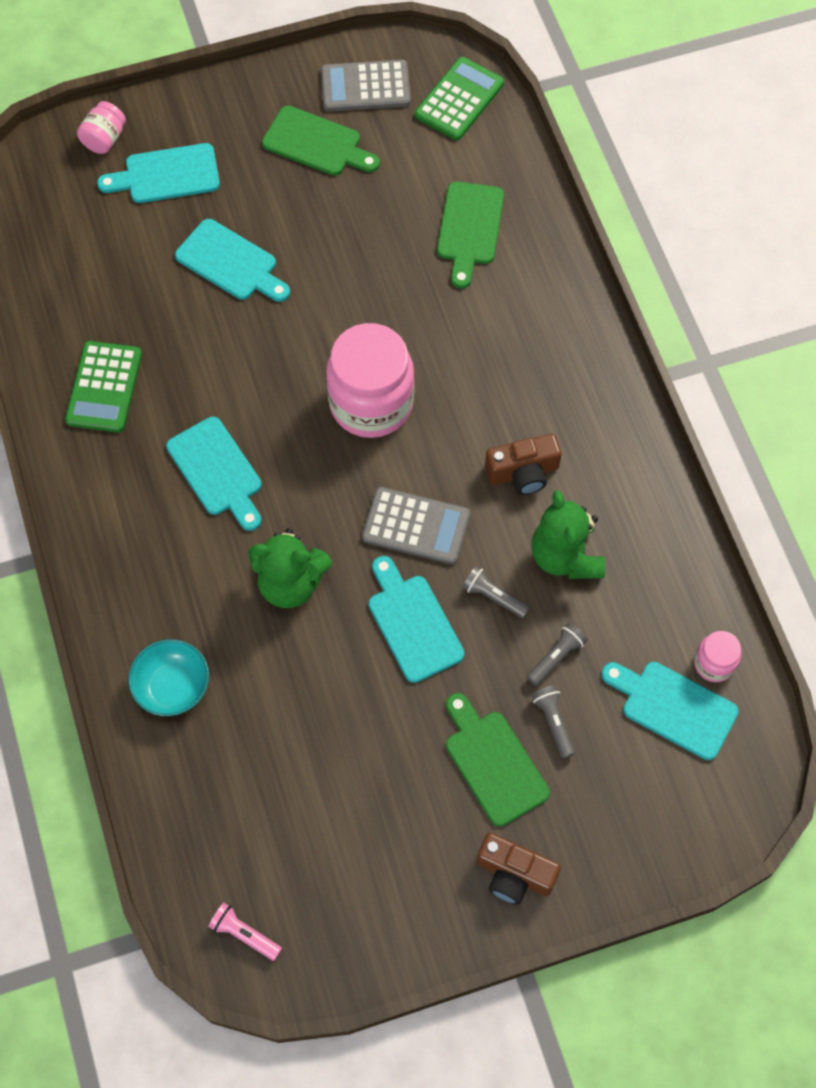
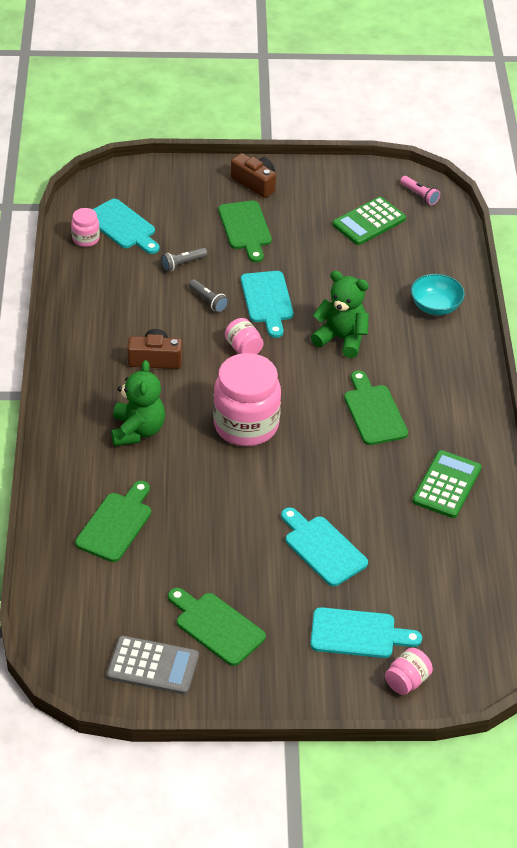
camera: 165 degrees left, 20 degrees down
(217, 471) = (374, 412): turquoise cutting board -> green cutting board
(416, 526) = (243, 348): grey calculator -> pink jar
(459, 99) = (73, 632): green calculator -> green calculator (369, 222)
(553, 722) = (200, 236): grey flashlight -> none
(565, 556) = (150, 309): green teddy bear -> green teddy bear (137, 431)

